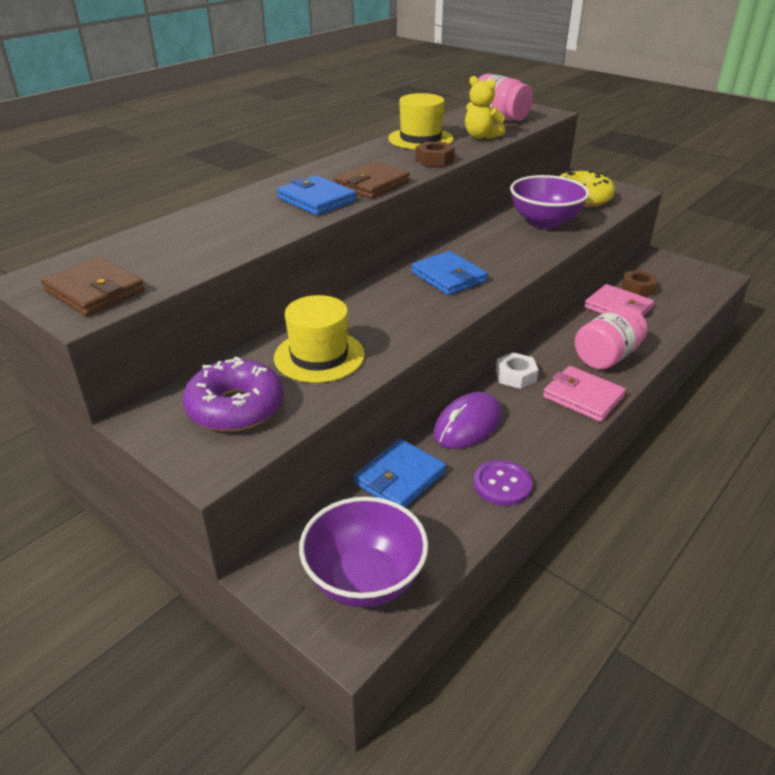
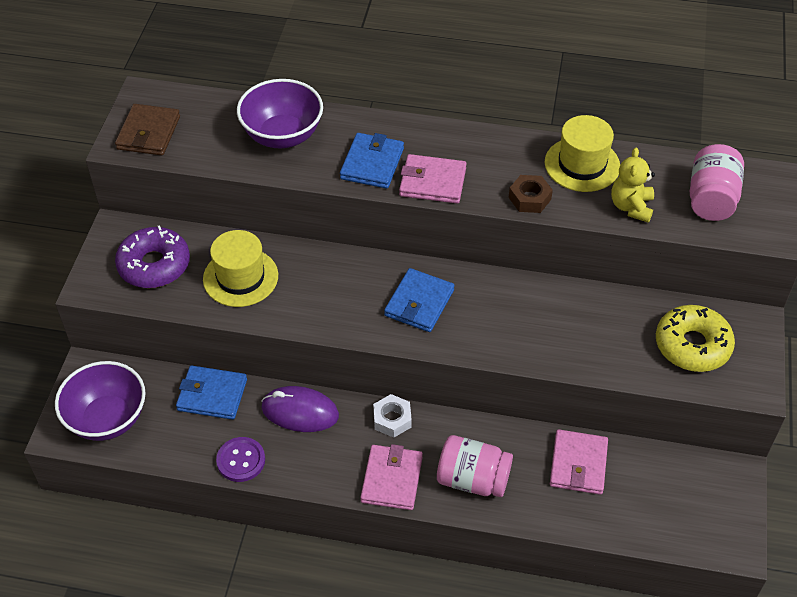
camera: 60 degrees right, 15 degrees up
(372, 184) = (432, 182): brown wallet -> pink wallet
(544, 222) = (599, 333): purple bowl -> purple bowl (282, 135)
(638, 288) = (638, 471): brown nut -> none

